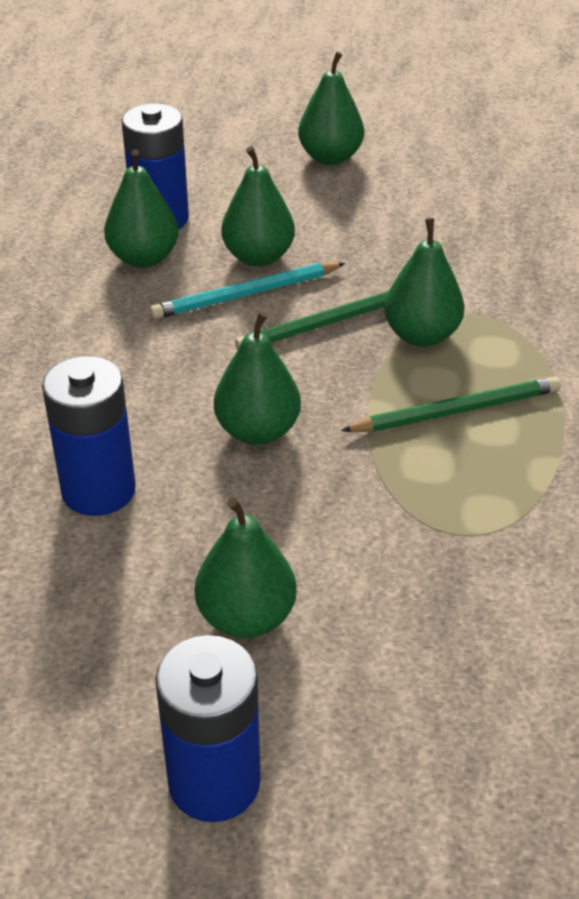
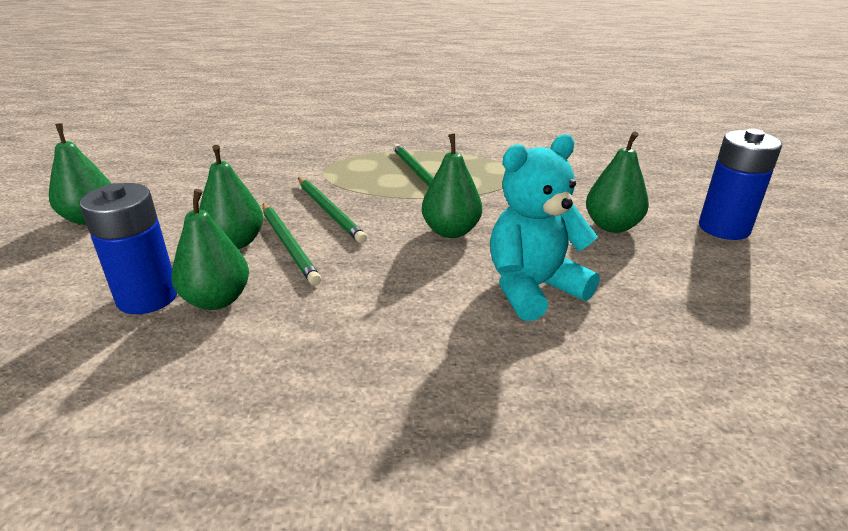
camera: 95 degrees left, 10 degrees down
(98, 490) = (533, 288): blue battery -> turquoise teddy bear
(246, 295) = (289, 245): turquoise pencil -> green pencil
(421, 335) = (346, 183): green pear -> none

